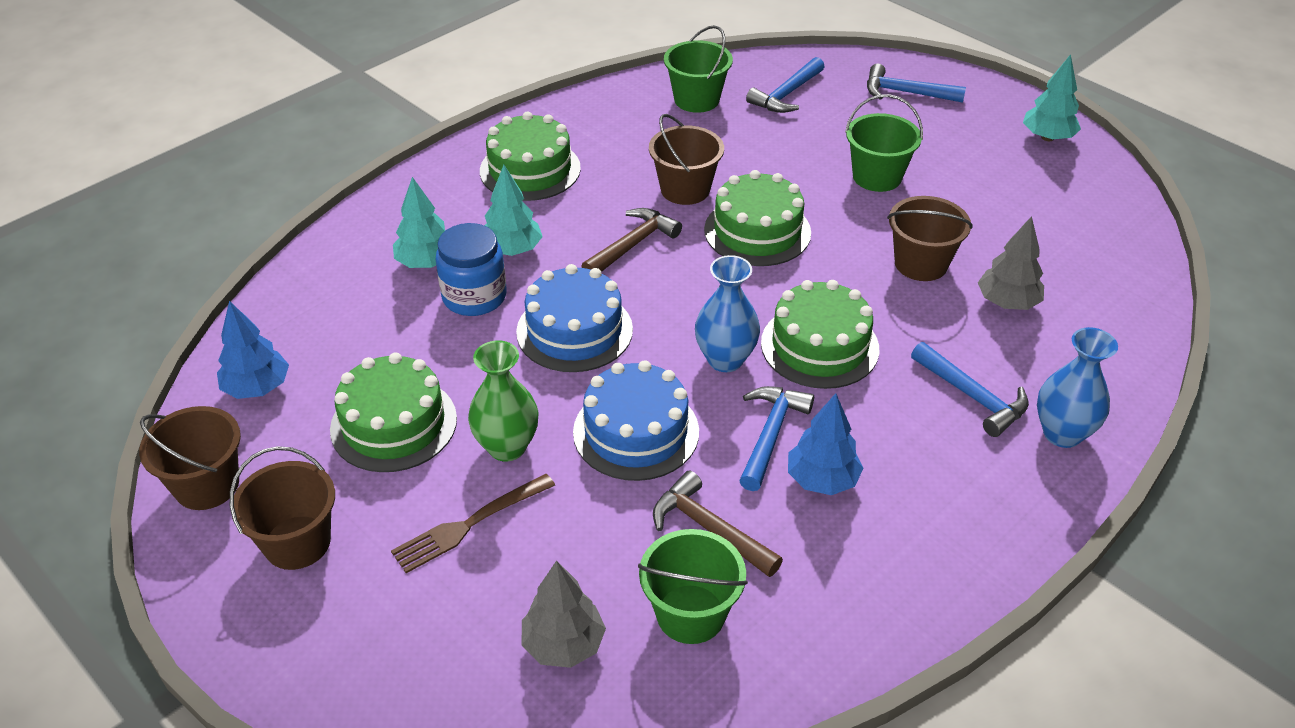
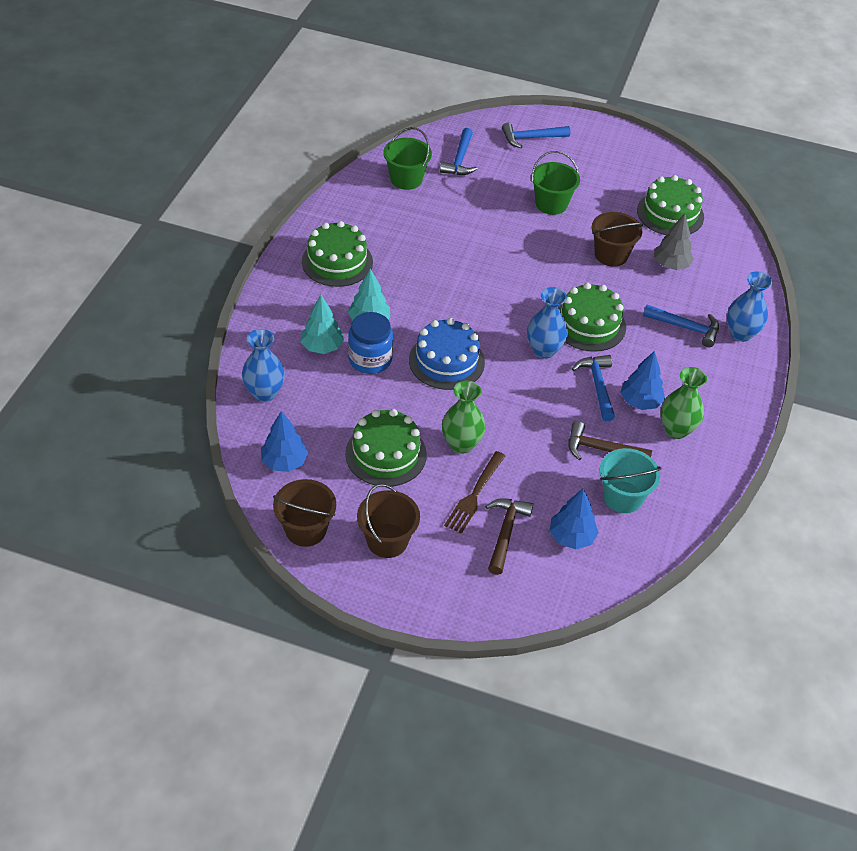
camera: 30 degrees left, 5 degrees up
(308, 295) = (264, 393): none -> blue vase
(563, 644) = (571, 537): grey tree -> blue tree
(632, 245) = (440, 294): brown hammer -> brown hammer (505, 533)
(636, 432) = (525, 410): blue cake -> none
(685, 189) = (444, 247): brown bucket -> none
(690, 614) = (622, 497): green bucket -> turquoise bucket
(757, 231) = (506, 262): green cake -> green cake (670, 214)
(853, 542) = (676, 430): none -> green vase
(1047, 137) = (630, 148): turquoise tree -> none

